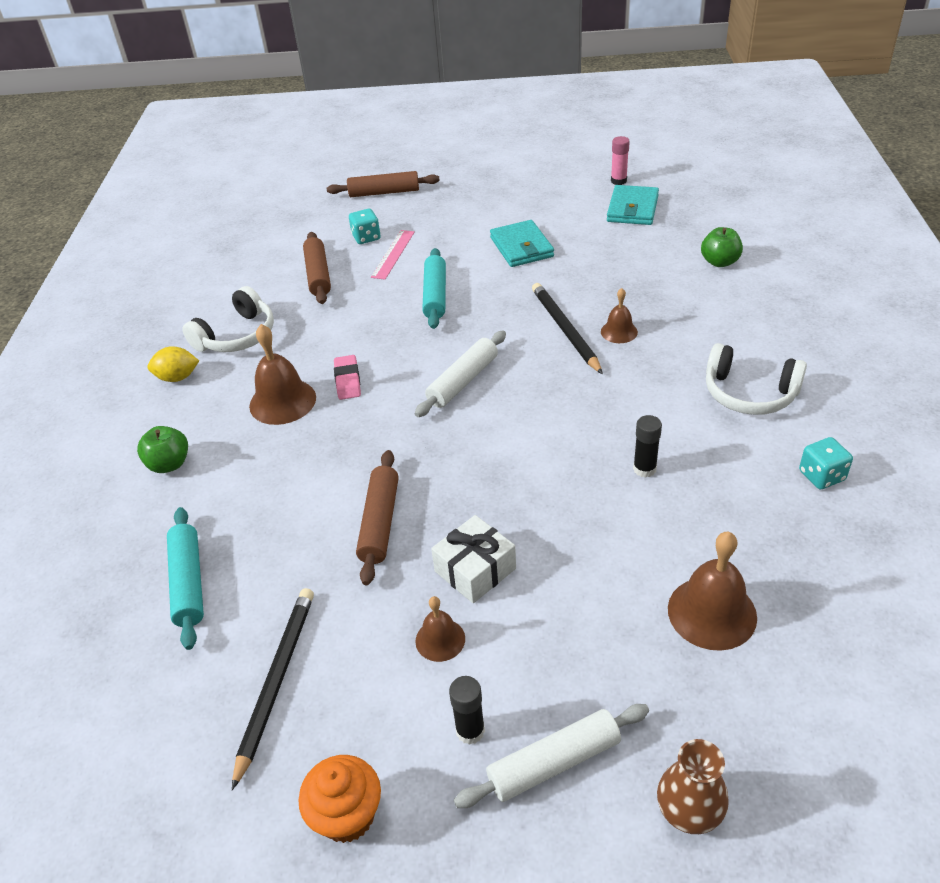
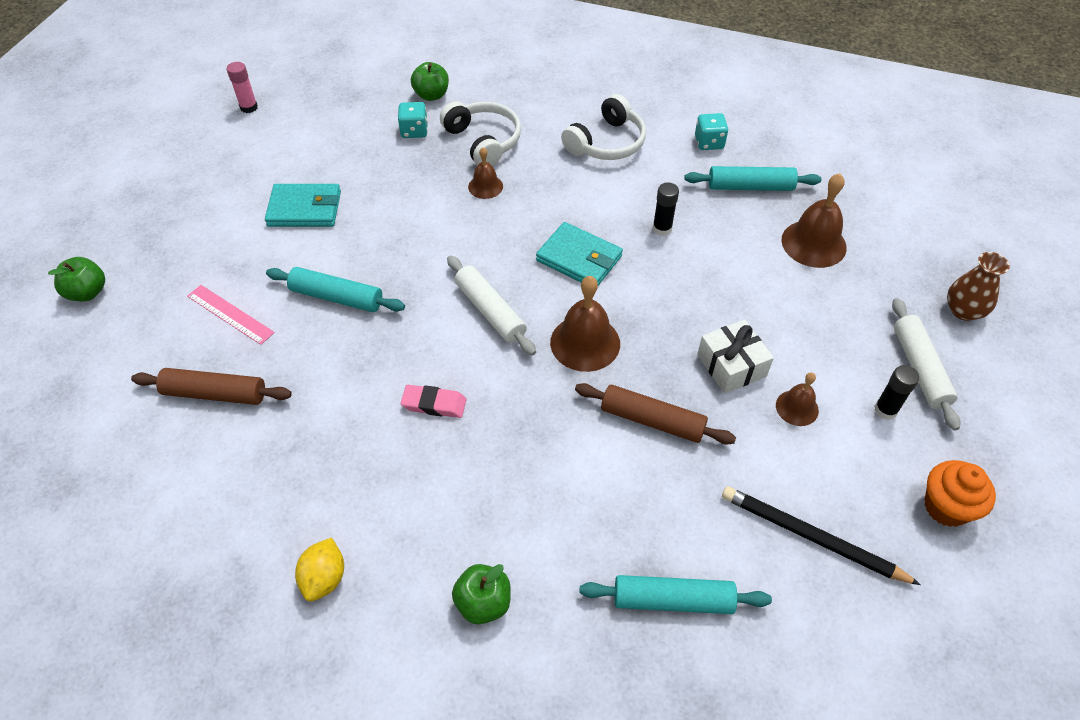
camera: 75 degrees left, 10 degrees up
(237, 336) = (282, 499): white headphones -> white headphones (484, 141)
(282, 401) = (435, 471): brown bell -> brown bell (585, 343)
(366, 237) = (174, 331): turquoise dice -> turquoise dice (414, 131)
(384, 192) = (88, 292): brown rolling pin -> green apple
(565, 330) = (459, 219): black pencil -> none
(632, 209) = (305, 115): turquoise wallet -> turquoise wallet (579, 258)
(771, 530) = (750, 187): none -> turquoise rolling pin

